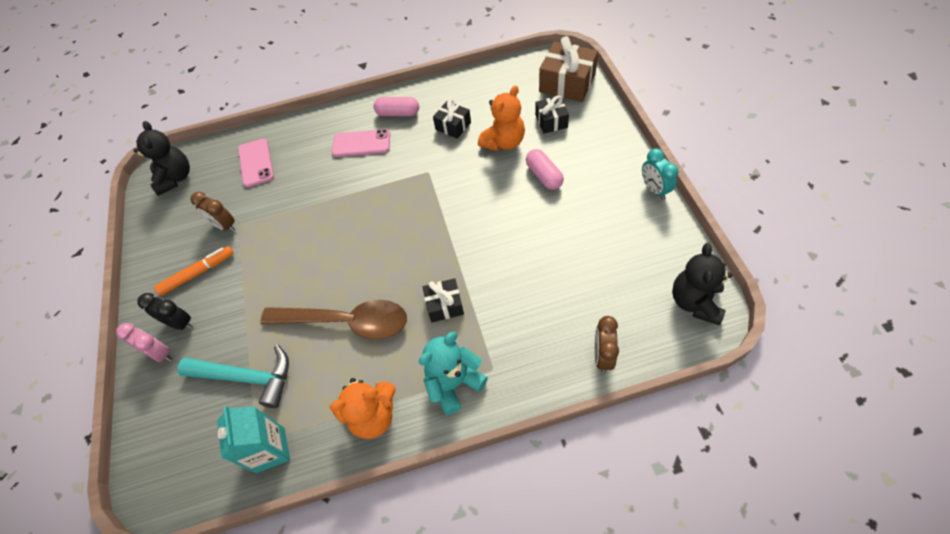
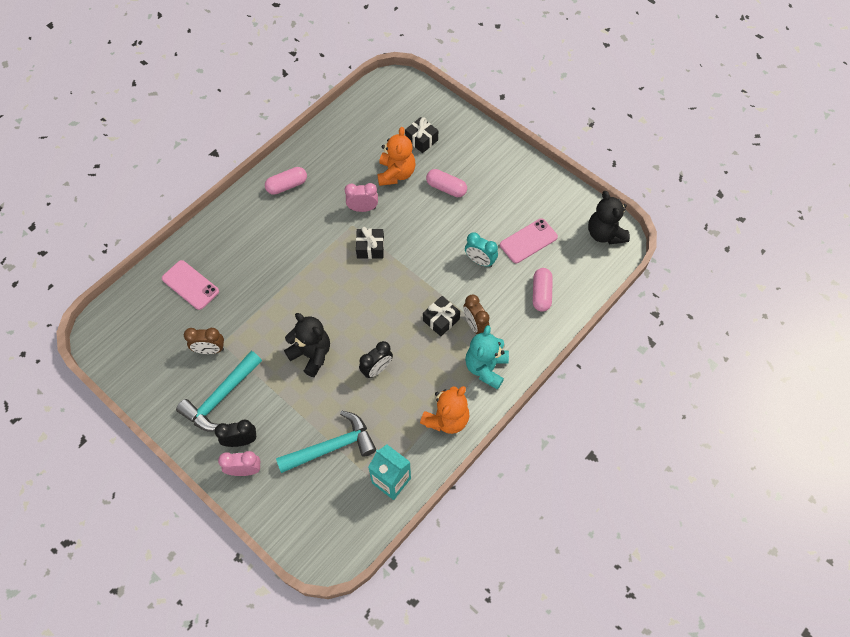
camera: 40 degrees left, 5 degrees up
(175, 178) = (122, 333): black teddy bear -> black teddy bear (311, 354)
(198, 273) = (220, 398): orange marker -> turquoise hammer
(346, 322) = (377, 369): brown spoon -> black clock
(361, 143) = (275, 226): pink phone -> pink phone (528, 241)
(449, 161) = (363, 208): none -> pink clock
(453, 126) = (344, 177): black gift -> black gift (370, 248)
(567, 83) = (412, 101): brown gift -> none
(572, 333) = (541, 294): none -> pink capsule
(602, 356) = (569, 299): brown clock -> brown clock (475, 325)
(654, 190) = (532, 164): turquoise clock -> turquoise clock (480, 261)

